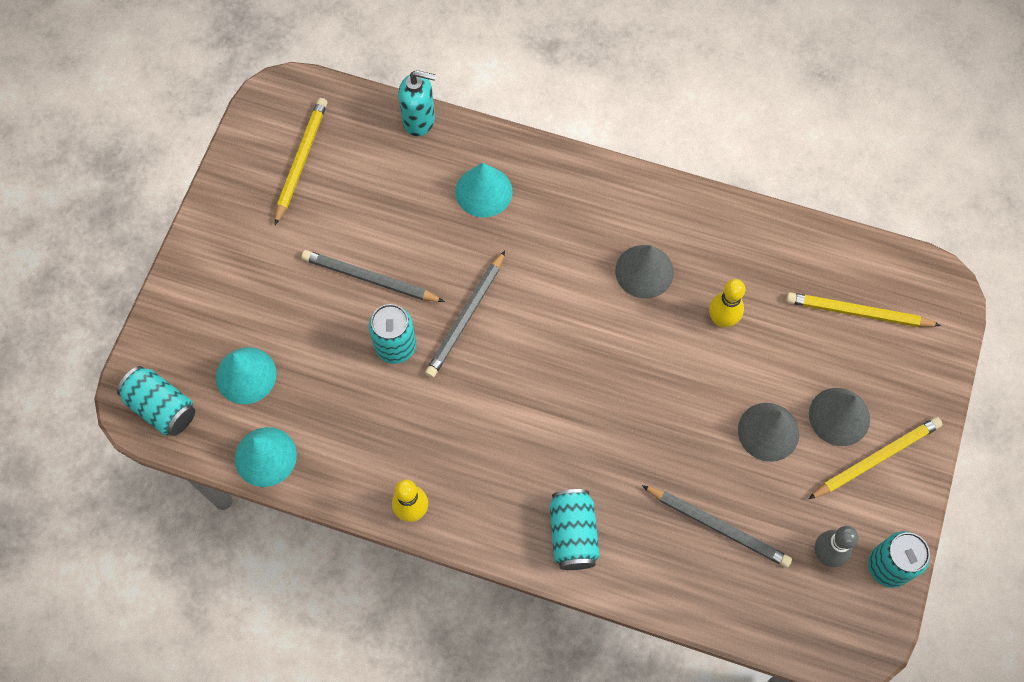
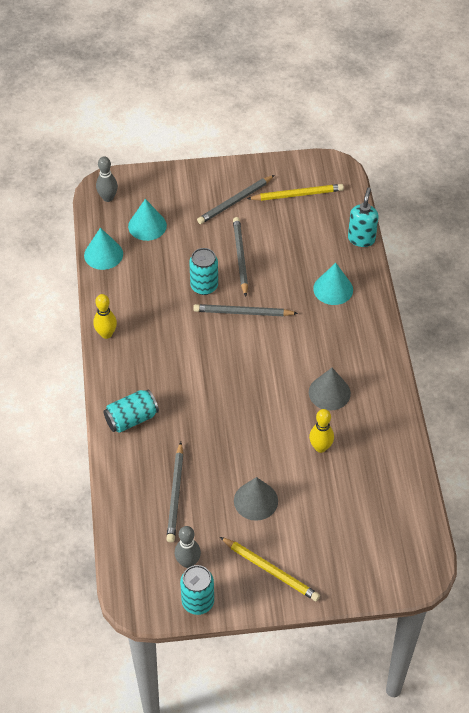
camera: 65 degrees right, 15 degrees down
(162, 407) = (108, 198): turquoise can -> grey bowling pin
(268, 242) = (235, 201): none -> grey pencil
(419, 120) = (361, 239): turquoise soap dispenser -> turquoise soap dispenser turned 150 degrees counterclockwise
(839, 416) = (289, 538): grey cone -> none
(858, 312) = (373, 525): yellow pencil -> none

